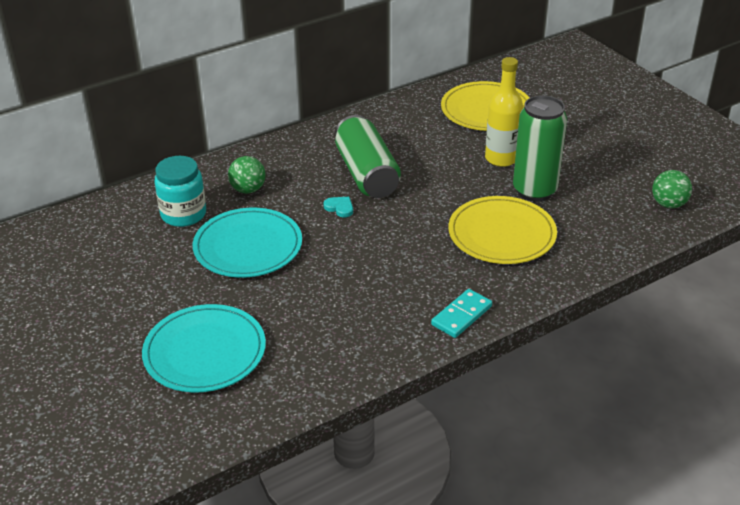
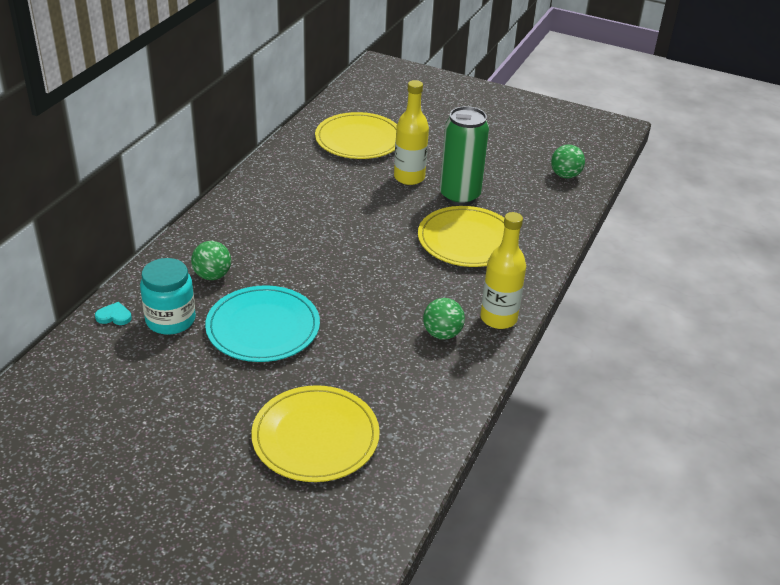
camera: 35 degrees left, 0 degrees up
(205, 352) = (315, 437): turquoise plate -> yellow plate
(339, 208) = (313, 264): turquoise heart -> turquoise heart (114, 316)
(366, 174) = (308, 226): green can -> none
(394, 309) = (442, 334): none -> green ball
(461, 315) = (498, 318): turquoise domino -> yellow bottle

